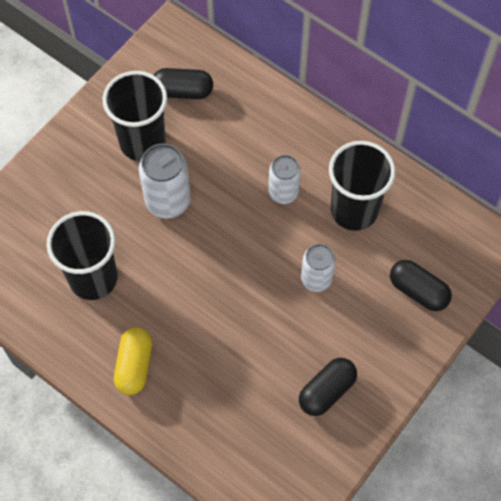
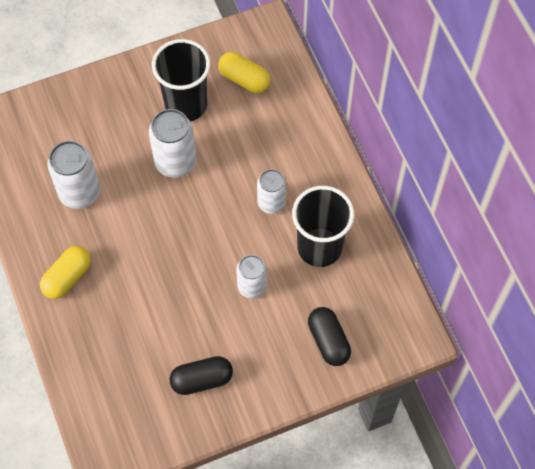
camera: 30 degrees right, 0 degrees up
(93, 278) = (79, 193): black cup -> white can
(183, 91) = (244, 79): black capsule -> yellow capsule

